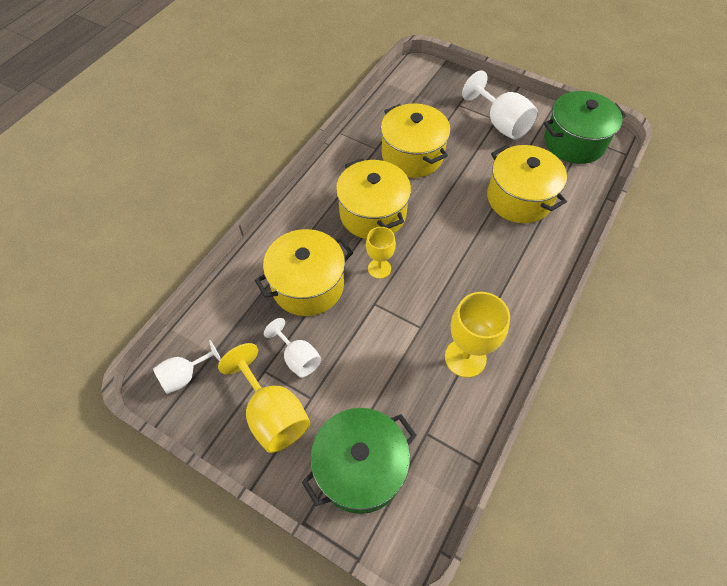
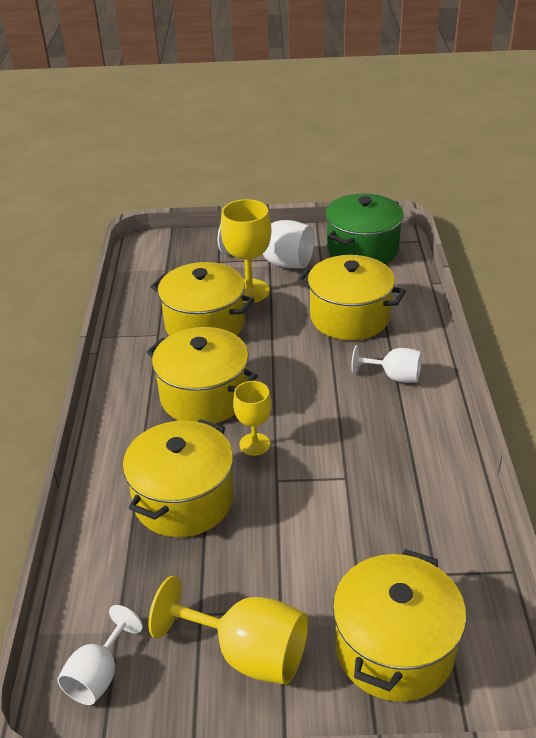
camera: 30 degrees left, 20 degrees down
(298, 358) = (231, 578): white goblet -> white goblet (394, 376)
(360, 468) = (394, 648): green pot -> yellow pot
(465, 358) = (416, 482): yellow goblet -> yellow goblet (249, 291)

